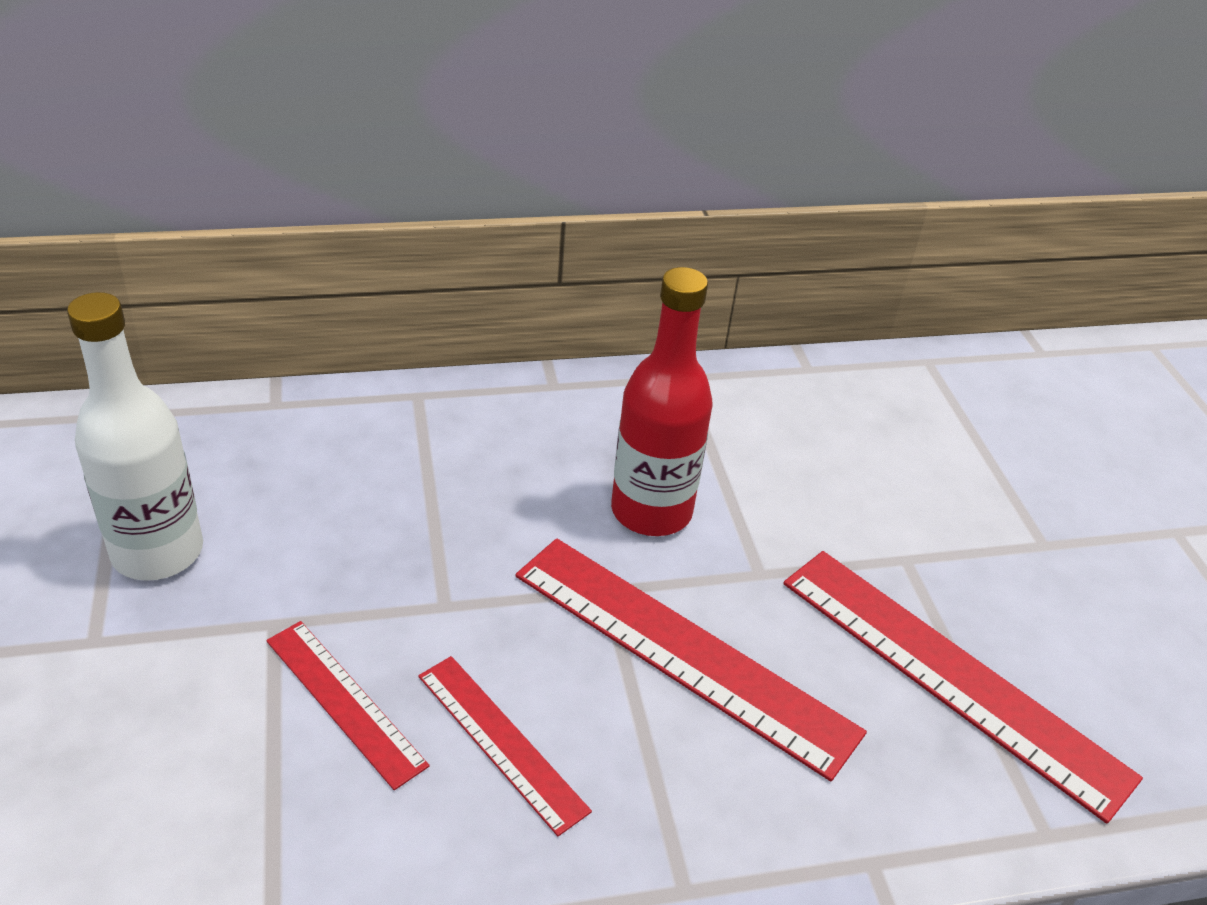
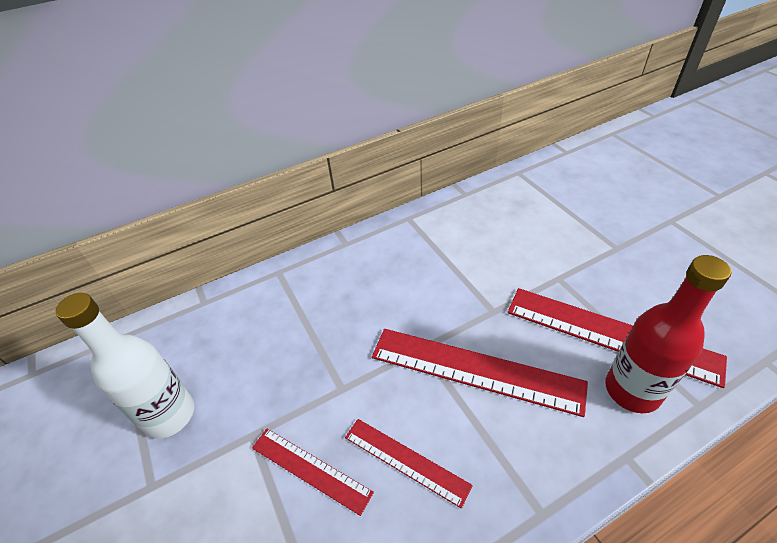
camera: 10 degrees left, 5 degrees up
(651, 511) = (424, 296): red bottle -> red bottle (632, 390)

